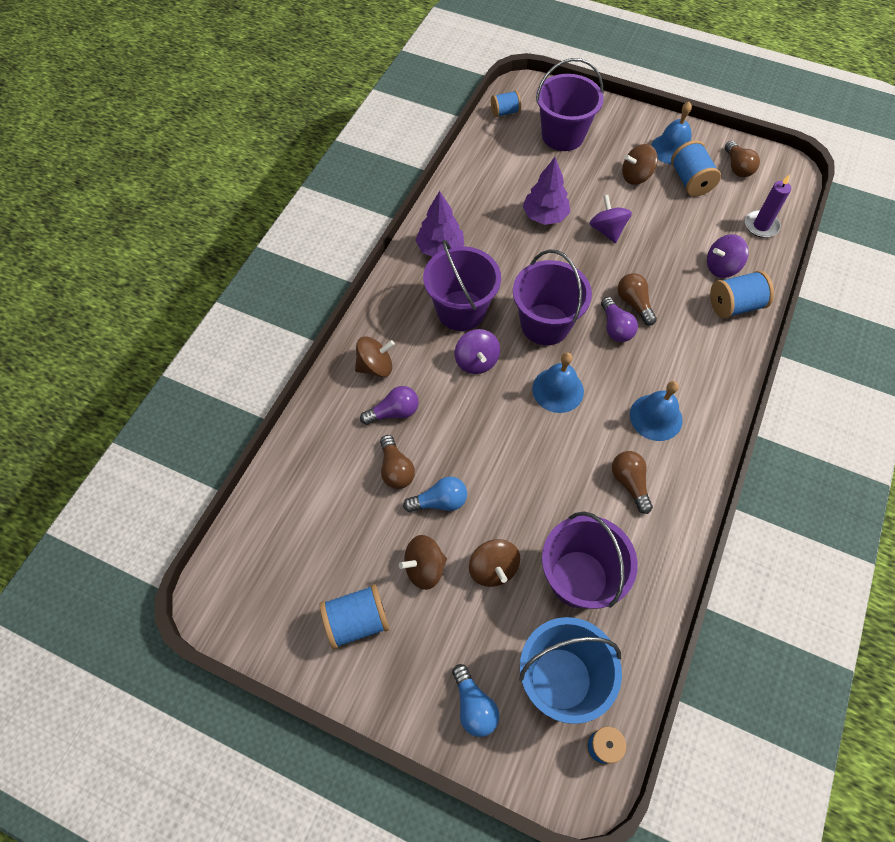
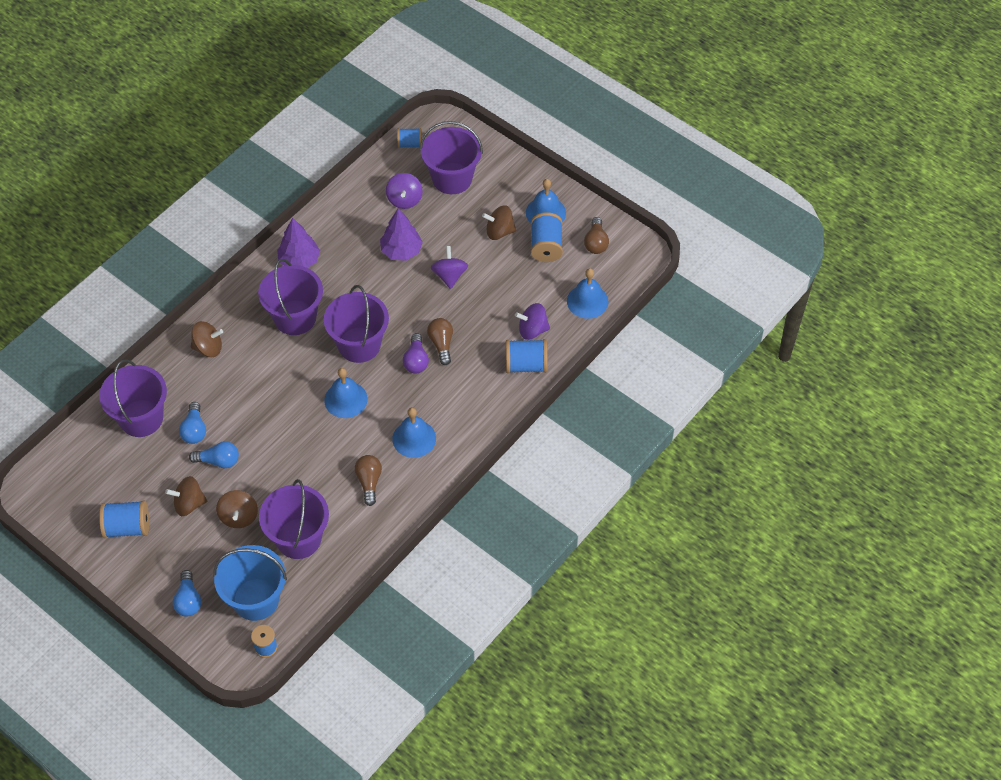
camera: 15 degrees right, 5 degrees down
(325, 470) = (141, 418): none -> purple bucket
(394, 412) = (209, 387): purple light bulb -> none
(396, 469) = (194, 430): brown light bulb -> blue light bulb
(476, 361) = (290, 362): purple spinning top -> purple spinning top (404, 199)
(761, 226) = (587, 301): purple candle -> blue bell

